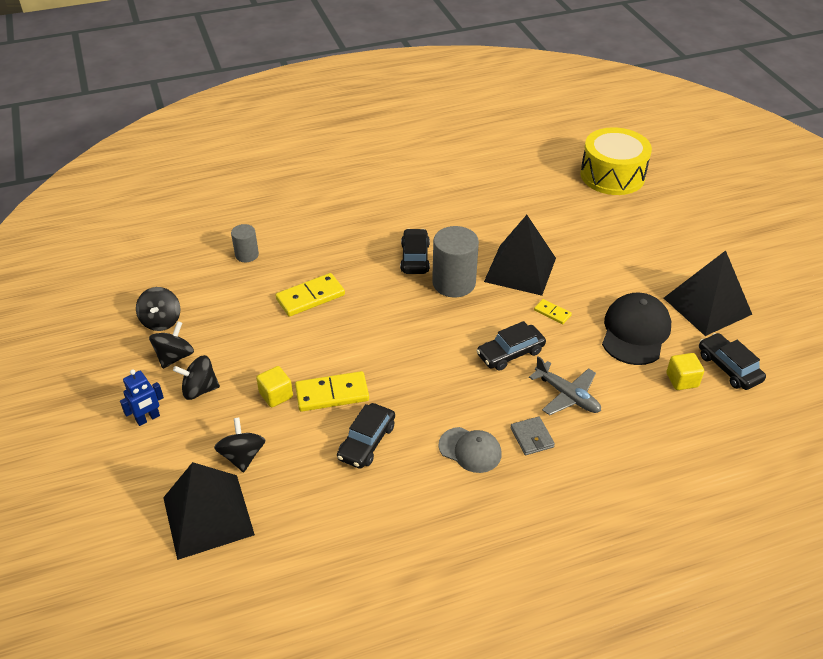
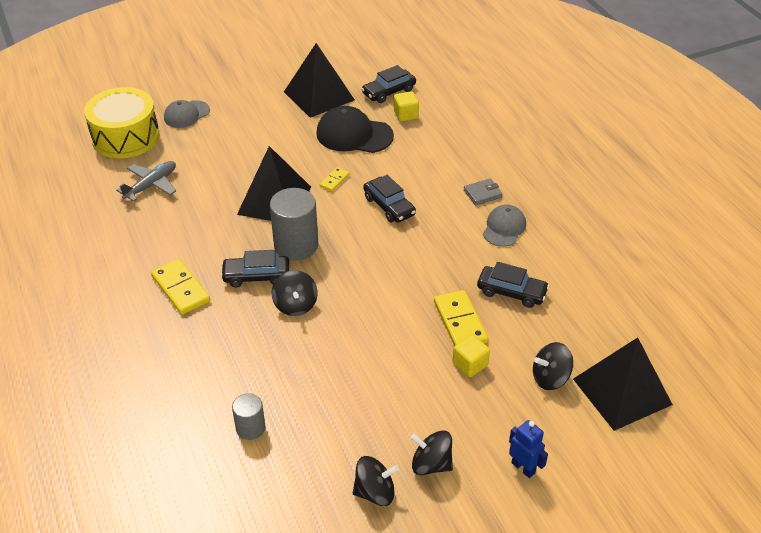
camera: 95 degrees left, 0 degrees up
(200, 389) = (474, 430): black spinning top -> black spinning top (295, 305)
(310, 297) = (323, 356): yellow domino -> yellow domino (180, 289)
(567, 395) = (433, 174): grey plane -> grey plane (151, 185)
(654, 210) = (186, 114): none -> grey cap

